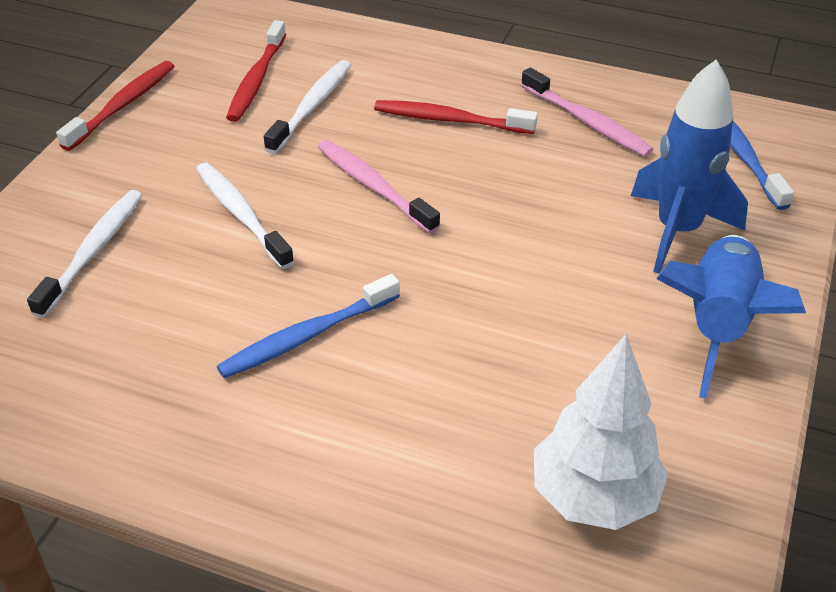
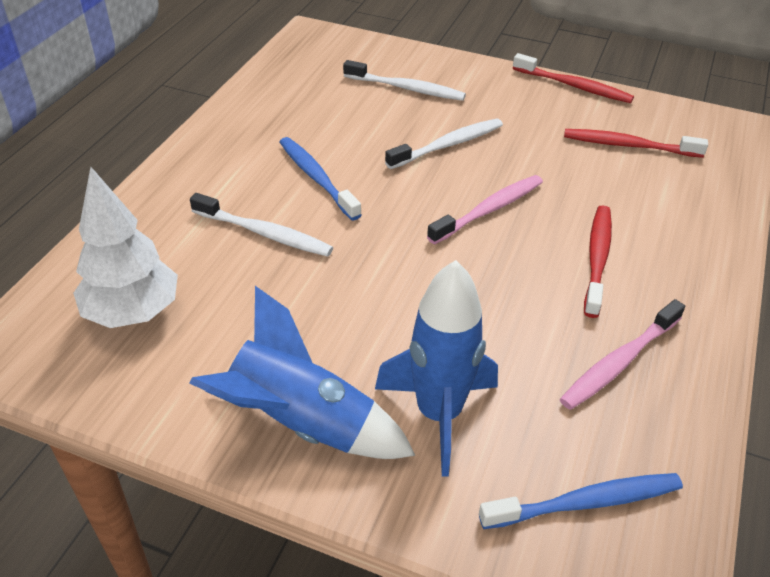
camera: 90 degrees right, 0 degrees up
(312, 106) = (597, 176): white toothbrush -> white toothbrush (264, 233)

